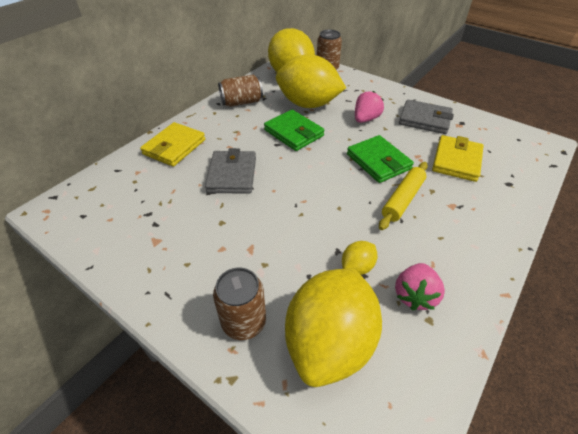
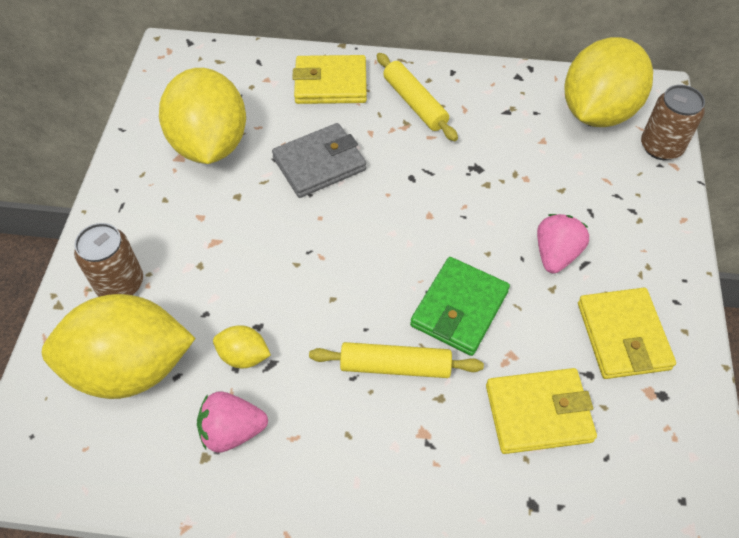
camera: 60 degrees right, 10 degrees up
(225, 123) = (415, 103): none -> yellow rolling pin
(241, 102) = (475, 94): brown can -> none
(293, 133) = (450, 184): green wallet -> none
(308, 104) = (535, 168): yellow lemon -> yellow lemon (210, 144)
(365, 119) = (555, 254): pink strawberry -> pink strawberry turned 75 degrees counterclockwise
(424, 120) = (623, 336): grey wallet -> yellow wallet

